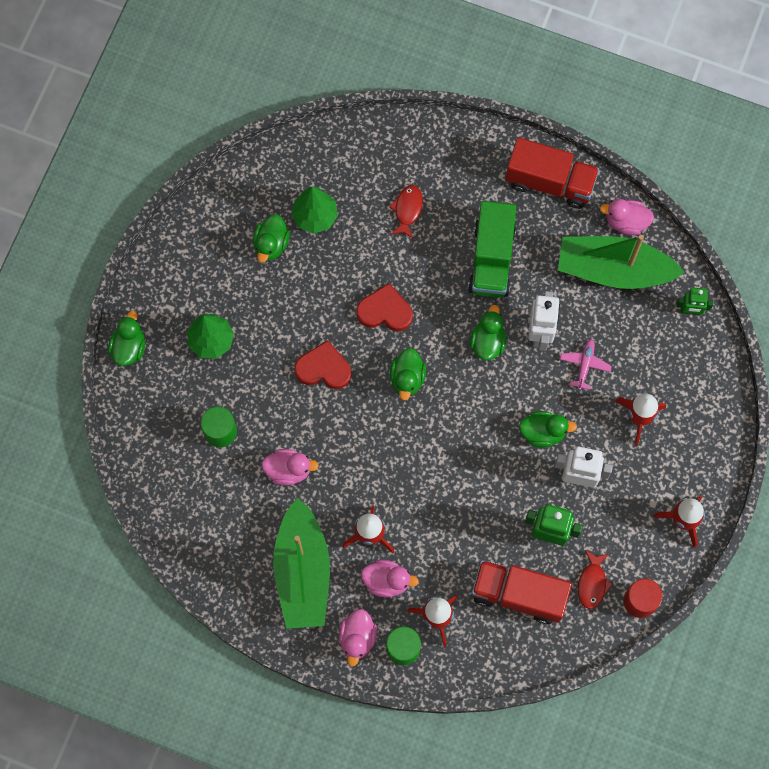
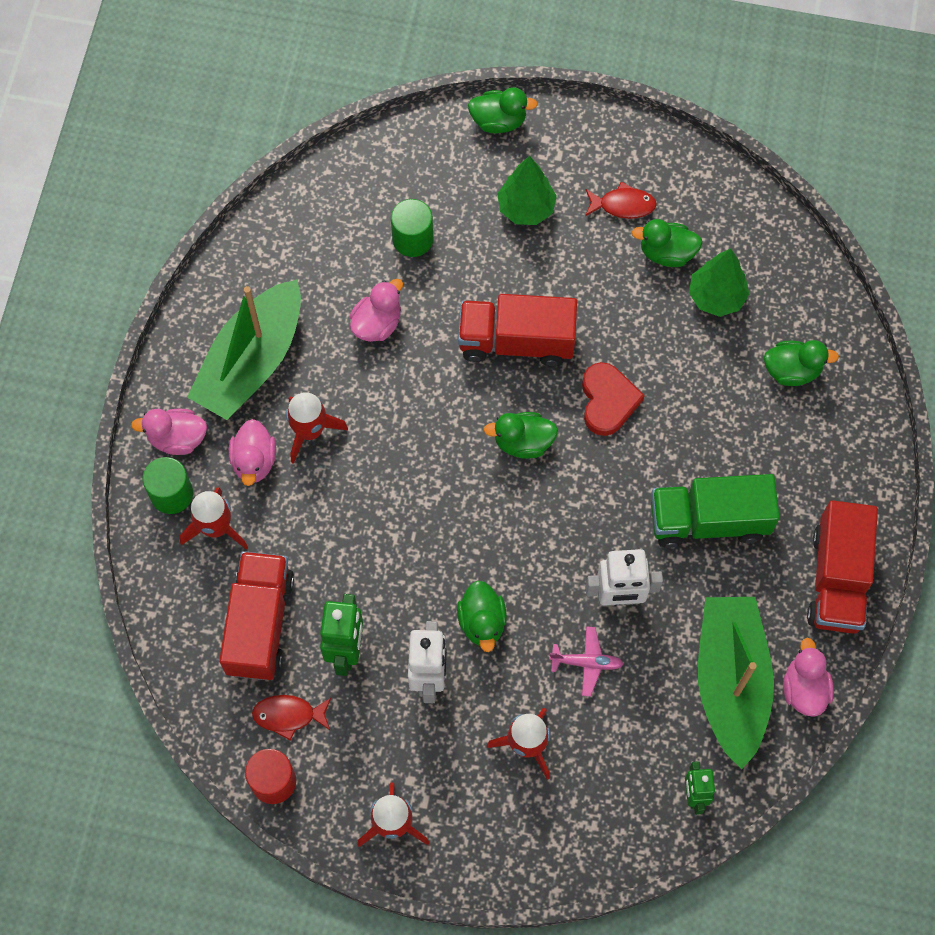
camera: 80 degrees right, 5 degrees down
(288, 470) = (377, 324): pink duck -> pink duck turned 135 degrees counterclockwise
(302, 571) = (252, 362): green boat -> green boat turned 45 degrees counterclockwise
(323, 368) = (516, 341): red heart -> red truck
(407, 210) = (752, 405): red fish -> red fish (623, 205)
(487, 342) = (593, 533): green duck -> green duck (792, 370)

